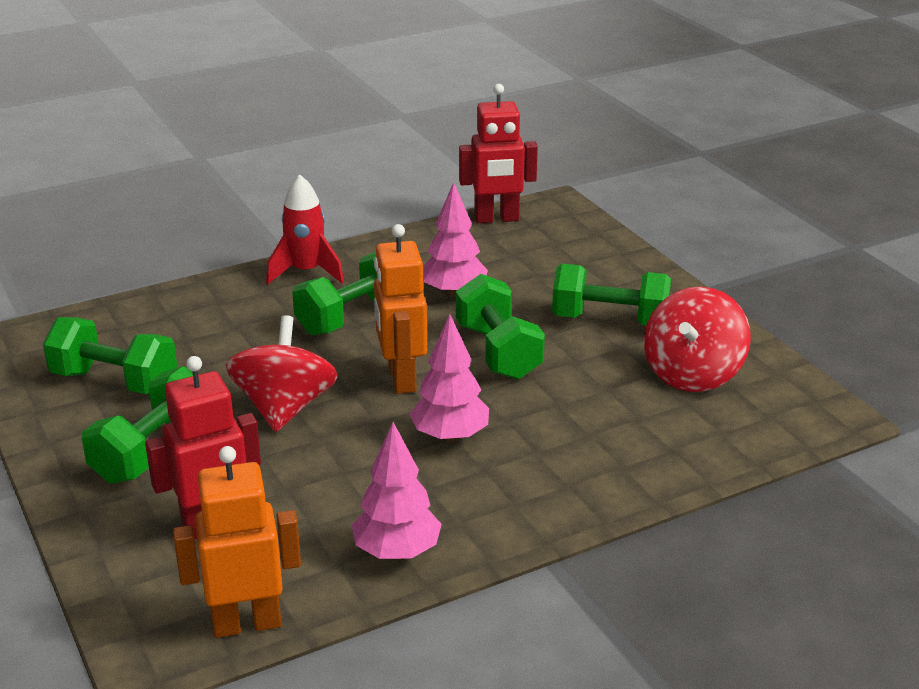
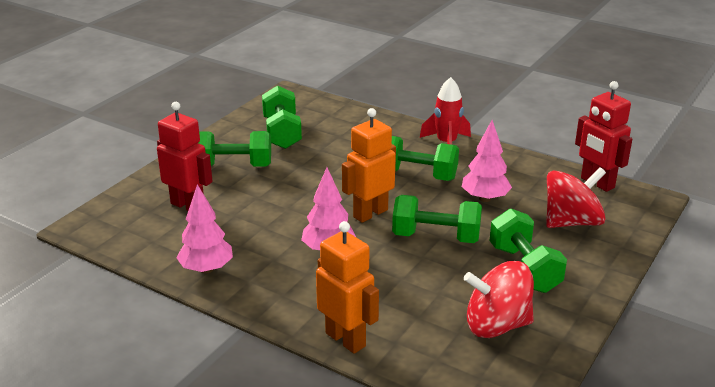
camera: 60 degrees right, 0 degrees up
(246, 623) = (119, 244): orange robot -> orange robot (346, 339)
(284, 408) = (305, 187): red spinning top -> red spinning top (571, 222)
(498, 352) = (436, 237): green dumbbell -> green dumbbell turned 60 degrees clockwise

